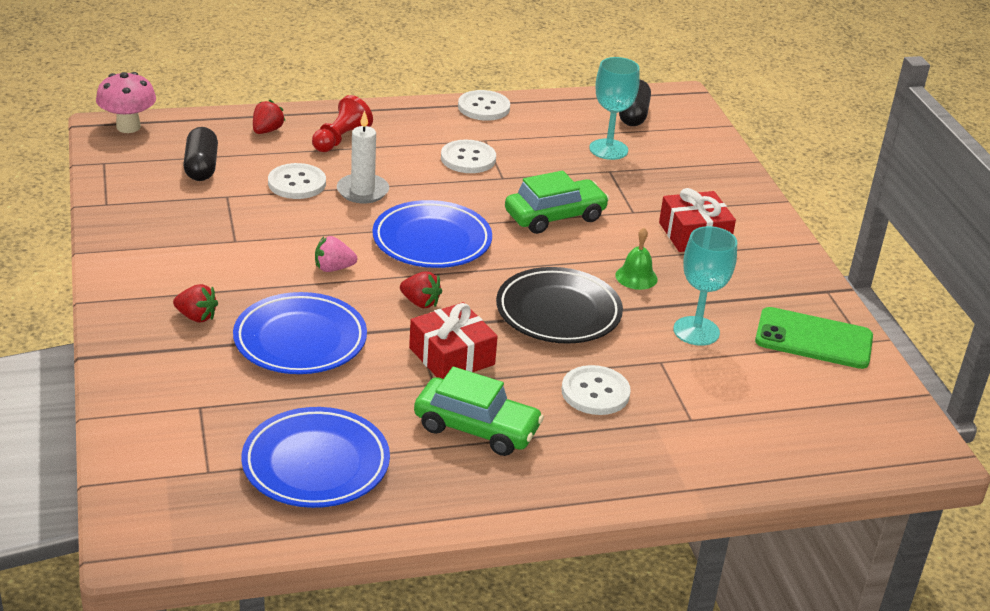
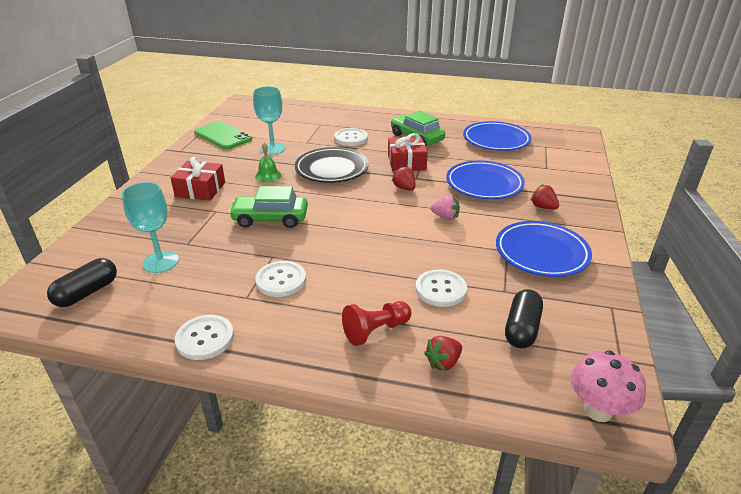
camera: 150 degrees left, 0 degrees up
(362, 191) = (390, 269): white candle -> none
(432, 241) = (368, 220): blue plate -> blue plate (541, 253)

